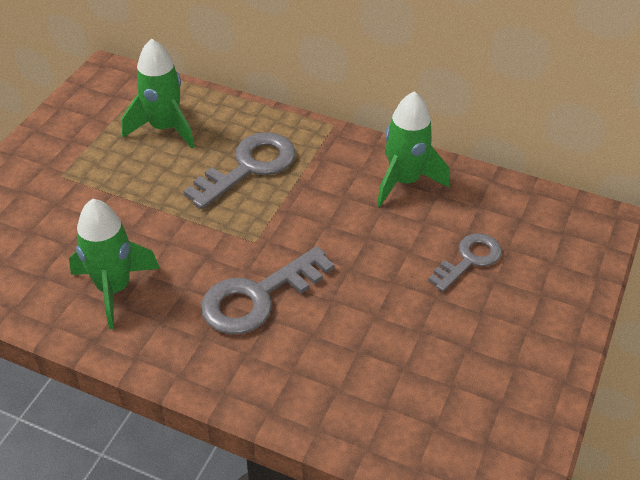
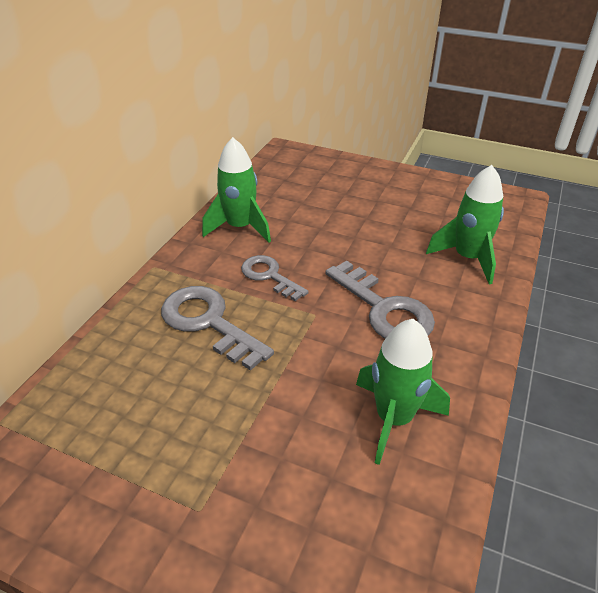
camera: 90 degrees left, 5 degrees down
(164, 128) = (125, 401): green rocket -> green rocket (467, 258)
(469, 259) = (327, 202): grey key -> grey key (269, 276)

